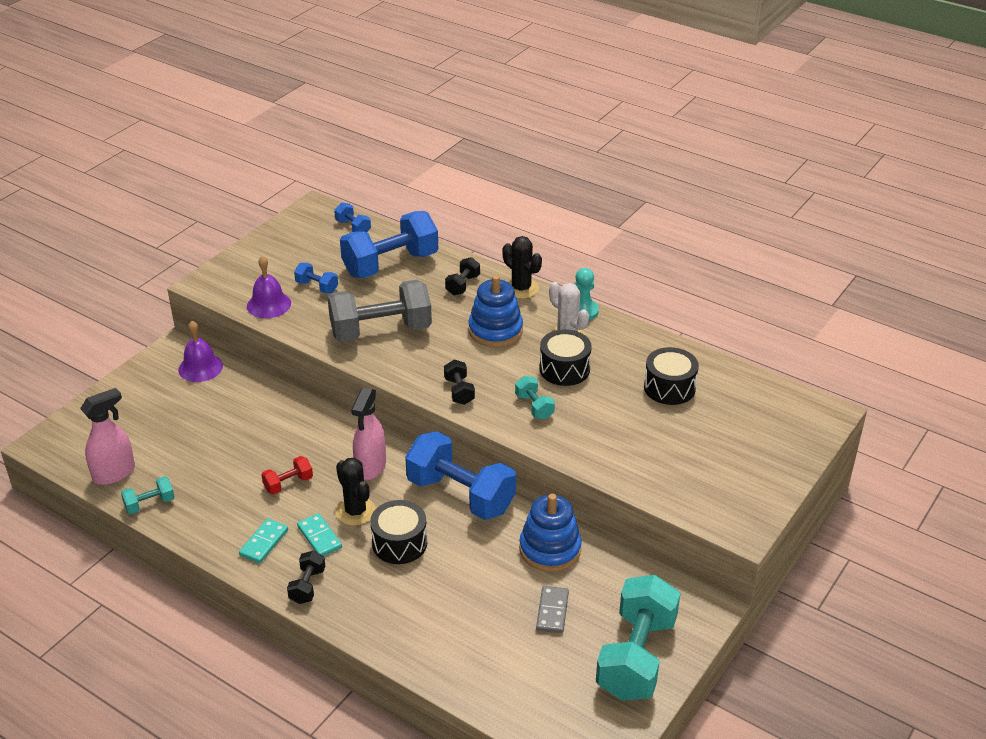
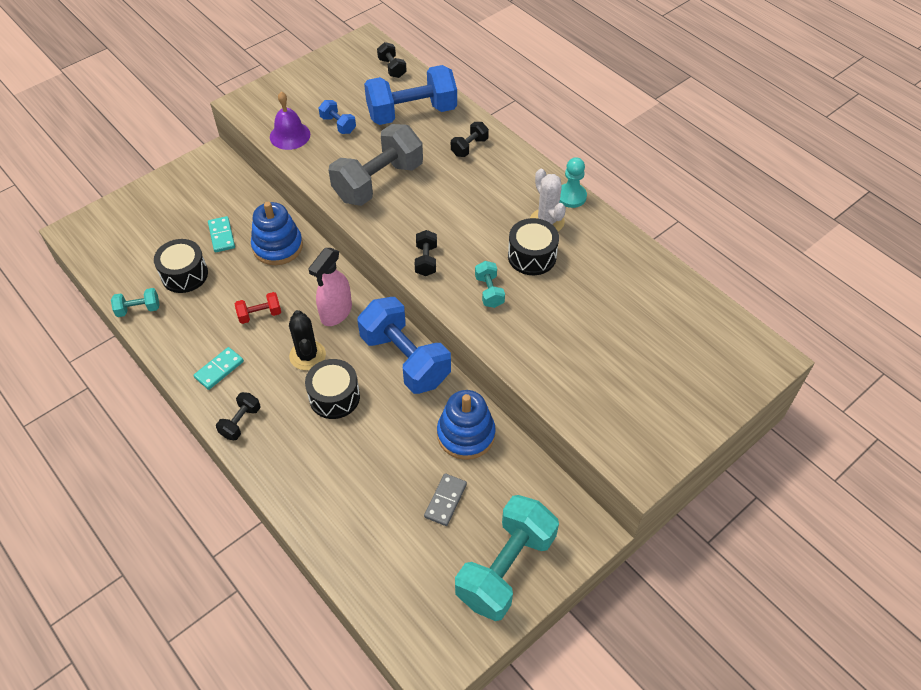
camera: 15 degrees right, 15 degrees up
(114, 473) = (120, 272): pink spray bottle -> none
(200, 367) = (226, 181): purple bell -> none
(319, 537) = (268, 375): turquoise domino -> turquoise domino (222, 236)
(353, 227) = (392, 68): blue dumbbell -> black dumbbell
(381, 331) = (378, 182): grey dumbbell -> grey dumbbell turned 45 degrees counterclockwise
(495, 330) = (482, 202): blue stacking toy -> blue stacking toy (277, 246)
(521, 288) = (522, 161): black cactus -> none
(669, 387) = (625, 297): black drum -> black drum (184, 274)

